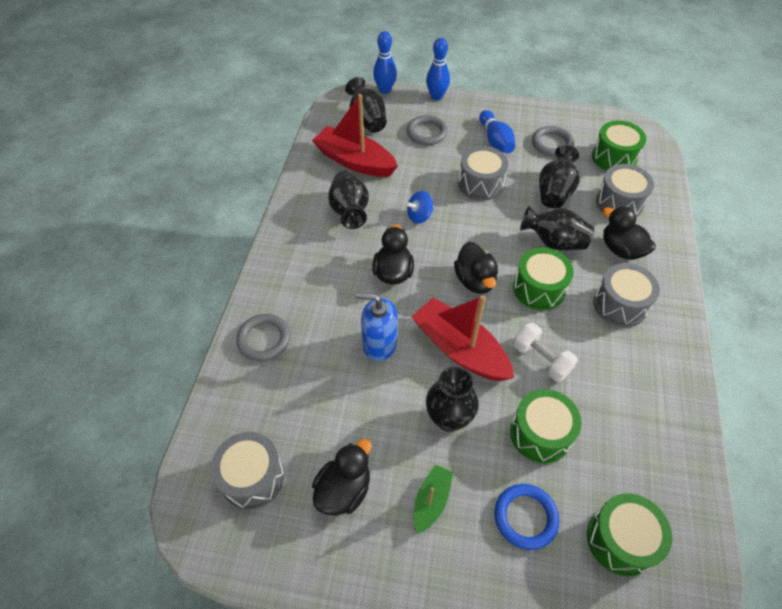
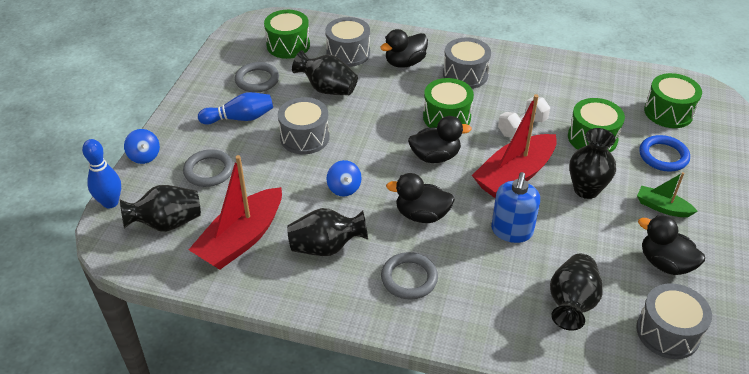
camera: 85 degrees left, 10 degrees down
(264, 339) = (509, 327): grey ring -> grey ring (409, 278)
(436, 96) = (144, 156): blue bowling pin -> blue spinning top
(554, 242) = (392, 100): black vase -> black vase (571, 303)

